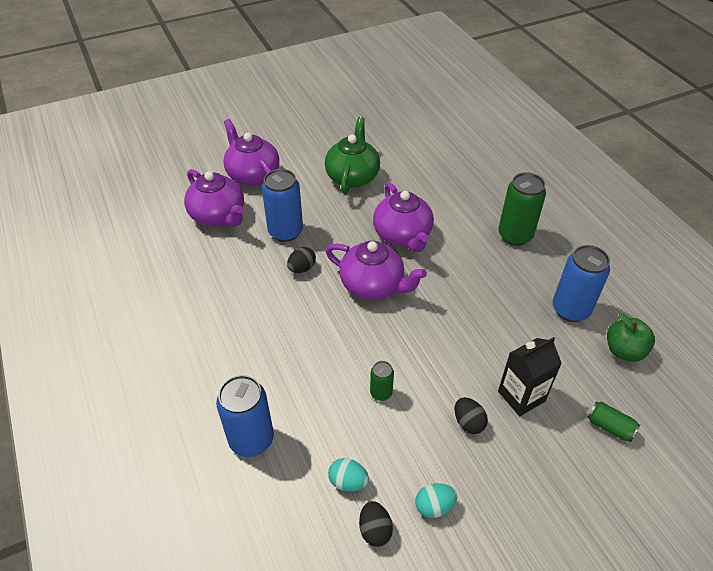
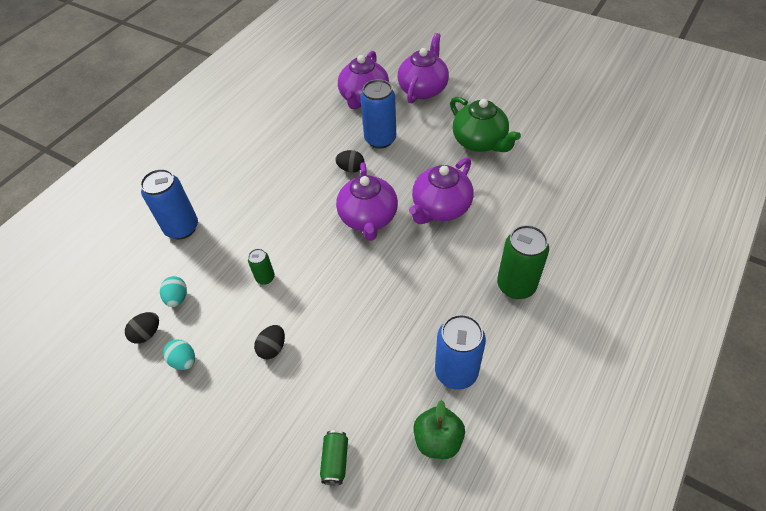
camera: 60 degrees right, 5 degrees up
(352, 176) = (480, 142): green teapot -> green teapot turned 75 degrees clockwise
(521, 396) = (324, 374): black carton -> none

